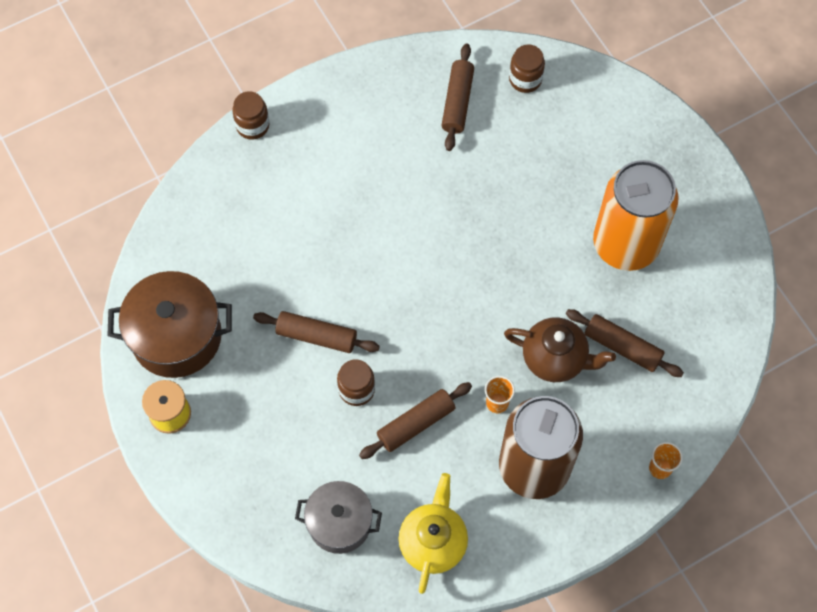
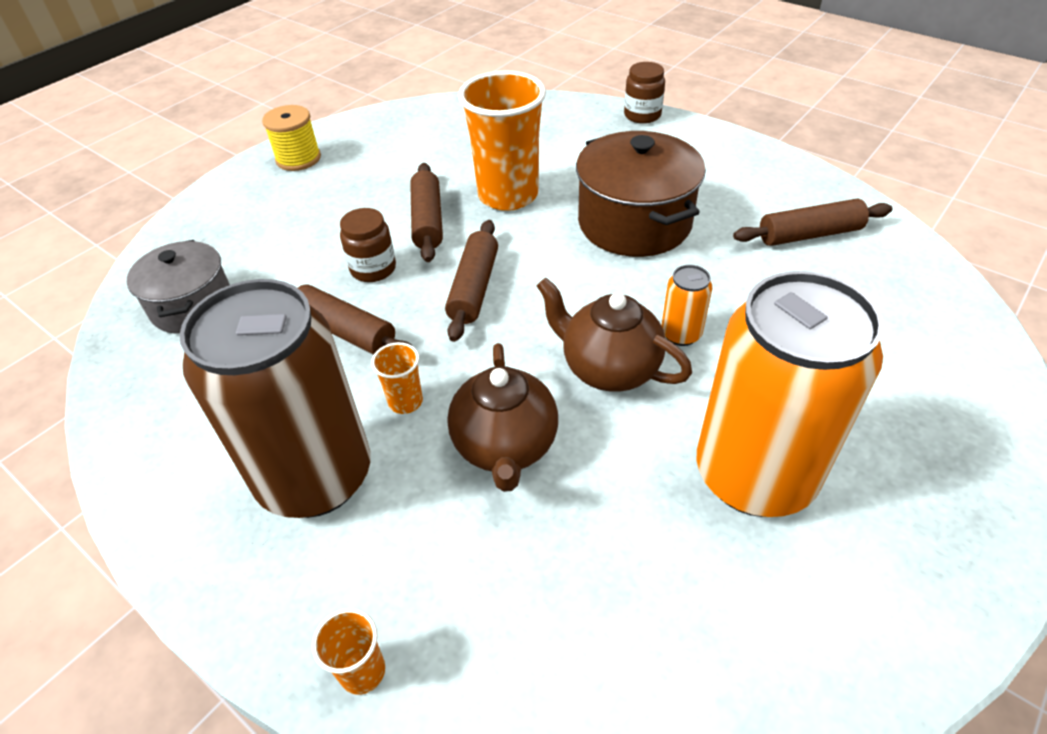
camera: 70 degrees right, 20 degrees down
(176, 336) = (384, 139): brown pot -> brown pot (634, 223)
(313, 269) = (508, 195): none -> orange cup
(433, 542) = (175, 399): yellow teapot -> none
(511, 226) = (681, 334): none -> orange can
(521, 279) = (609, 368): none -> brown teapot
(525, 79) = (905, 281): brown jar -> none
(622, 347) = (570, 530): brown rolling pin -> brown rolling pin (474, 288)

